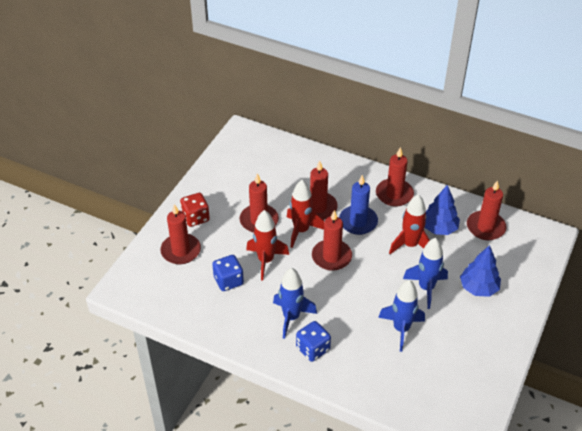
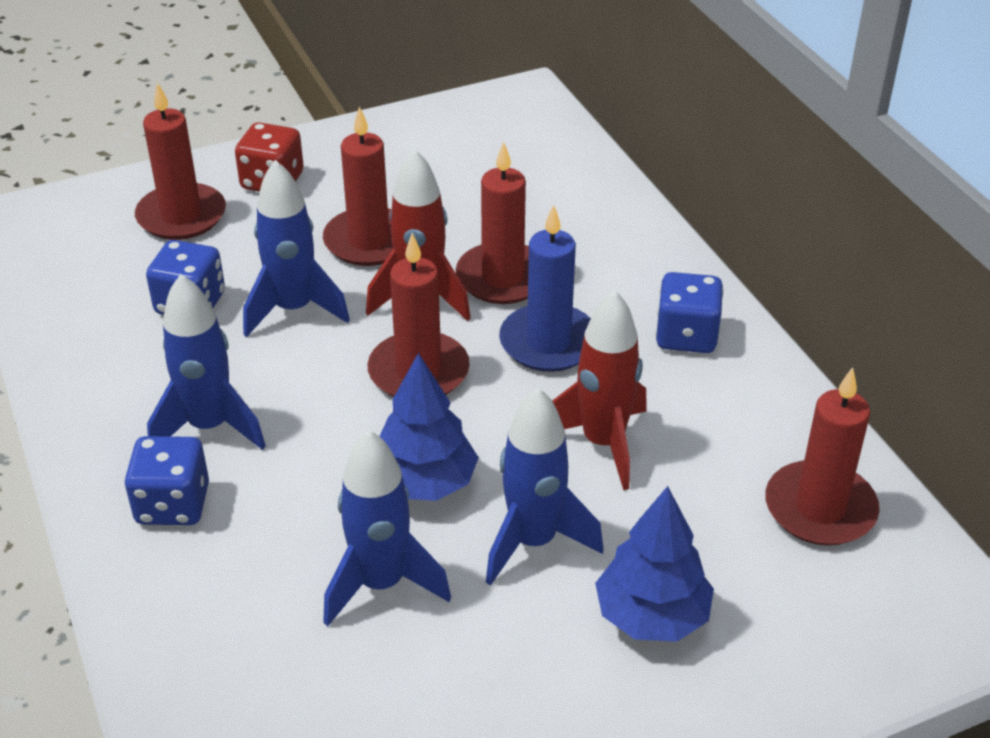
camera: 40 degrees right, 5 degrees down
(266, 261) = (294, 309): red rocket -> blue rocket
(394, 194) = (686, 336): red candle -> blue dice
(439, 228) = (706, 448): blue tree -> blue tree (424, 483)

